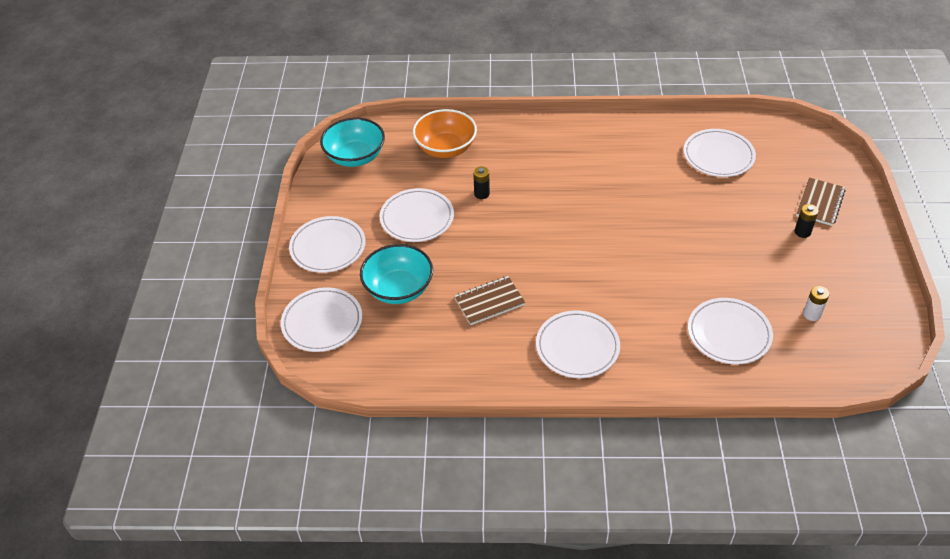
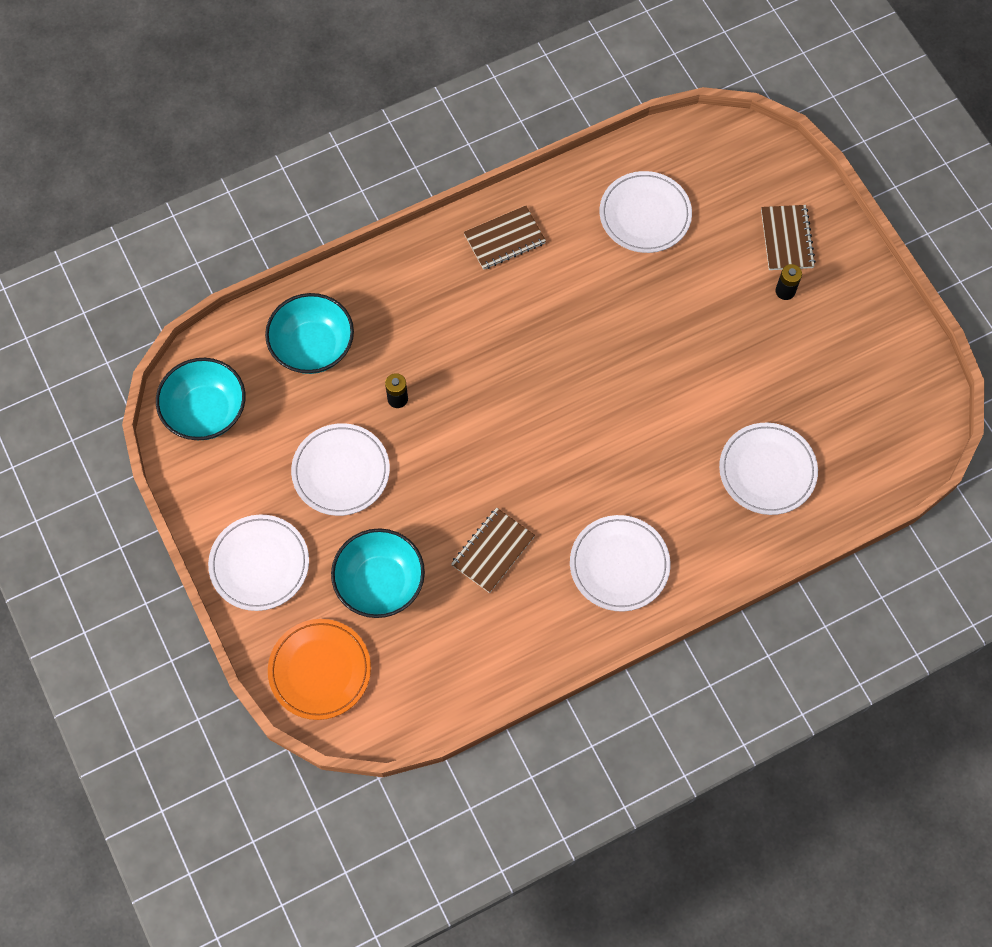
camera: 30 degrees left, 20 degrees up
(322, 322) = (320, 670): white plate -> orange plate
(445, 148) = (313, 347): orange bowl -> turquoise bowl
(610, 137) = (504, 239): none -> brown notebook
(812, 314) = (840, 404): white battery -> none

